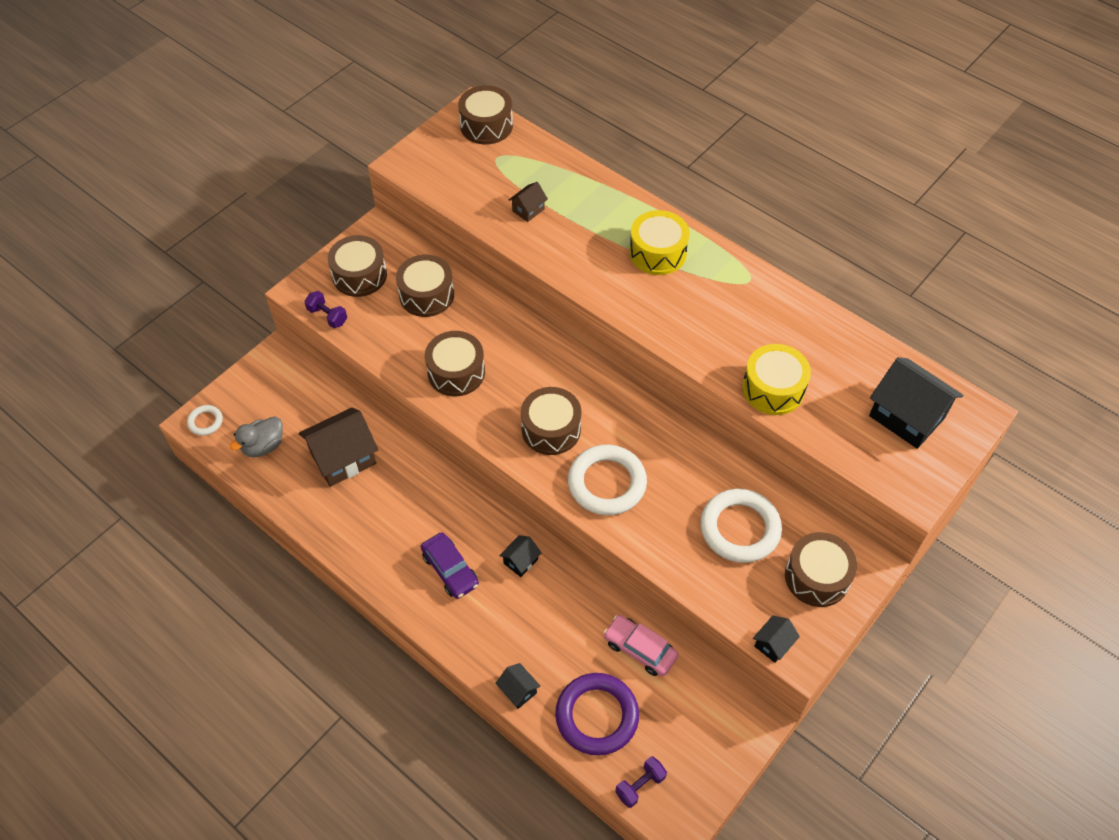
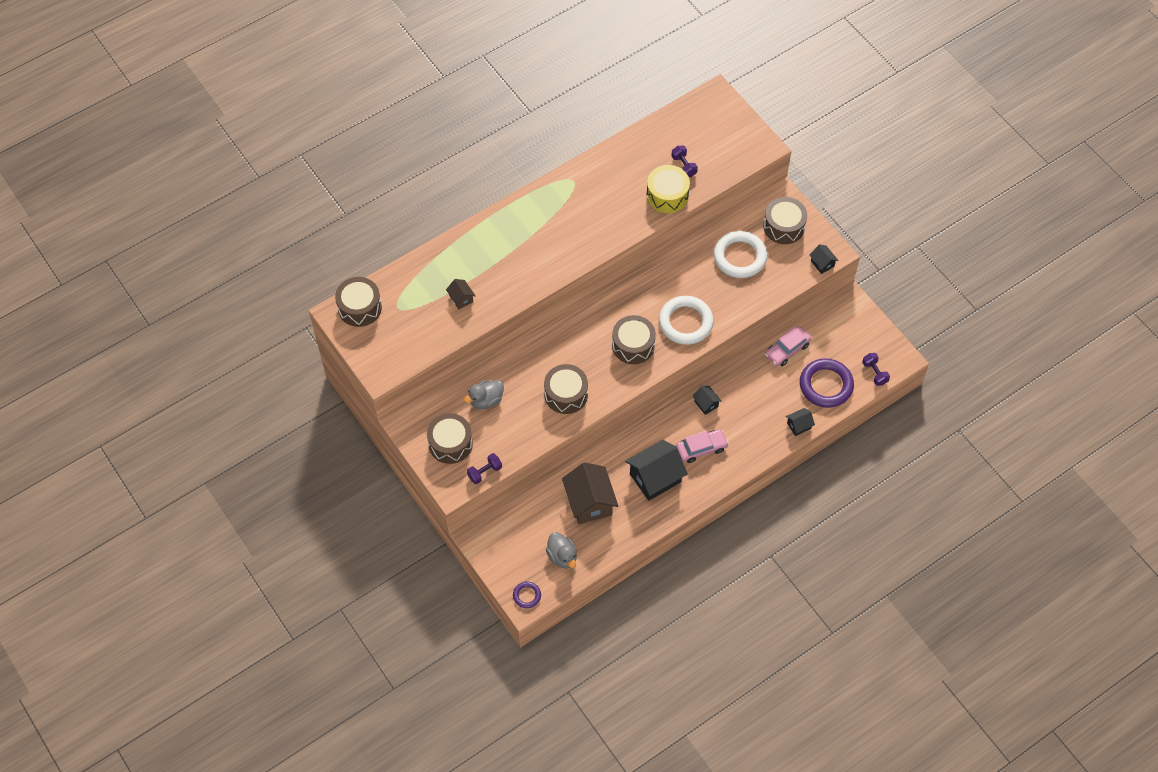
camera: 75 degrees left, 5 degrees up
(205, 422) = (527, 595): white ring -> purple ring
(426, 295) = (486, 400): brown drum -> grey duck
(450, 570) = (701, 448): purple car -> pink car
(657, 253) = (530, 228): yellow drum -> none
(832, 398) = (684, 166): none -> purple dumbbell
(907, 416) = (709, 131): black house -> black house (655, 478)

